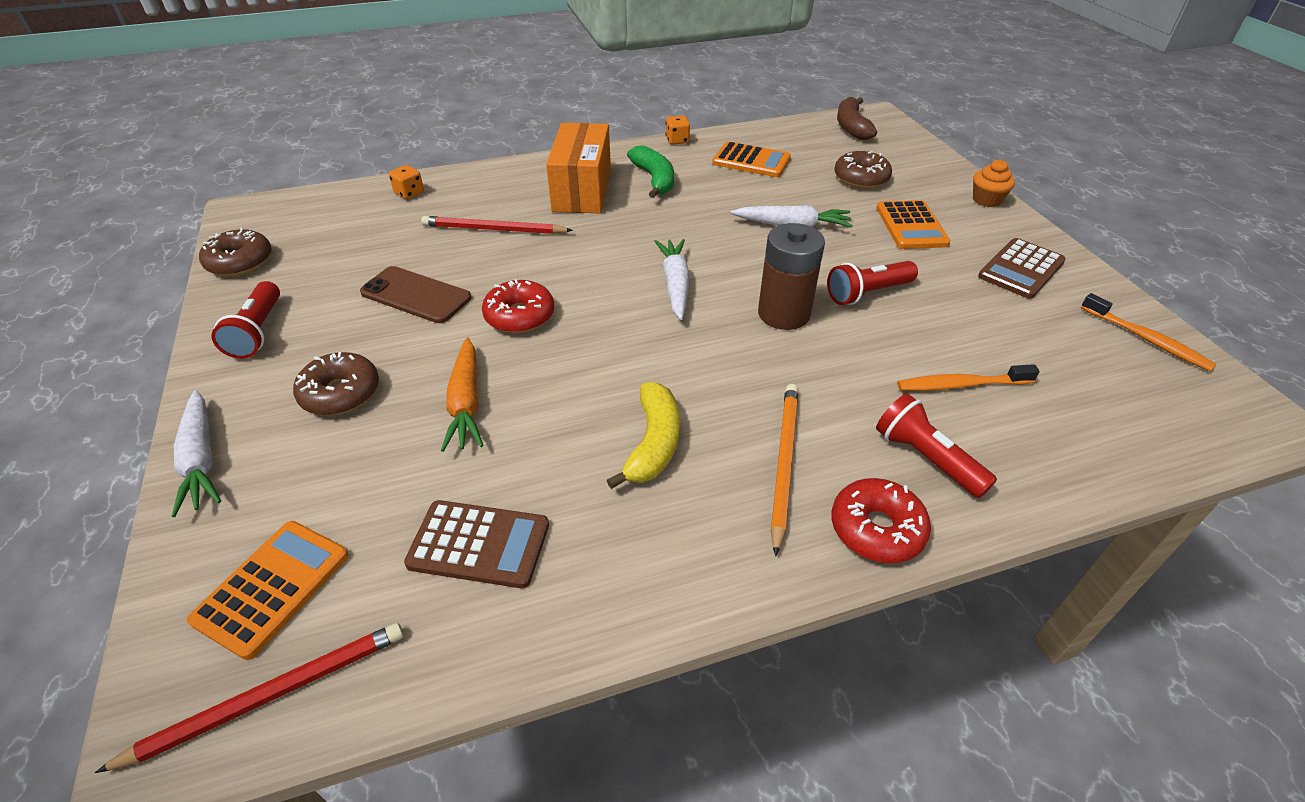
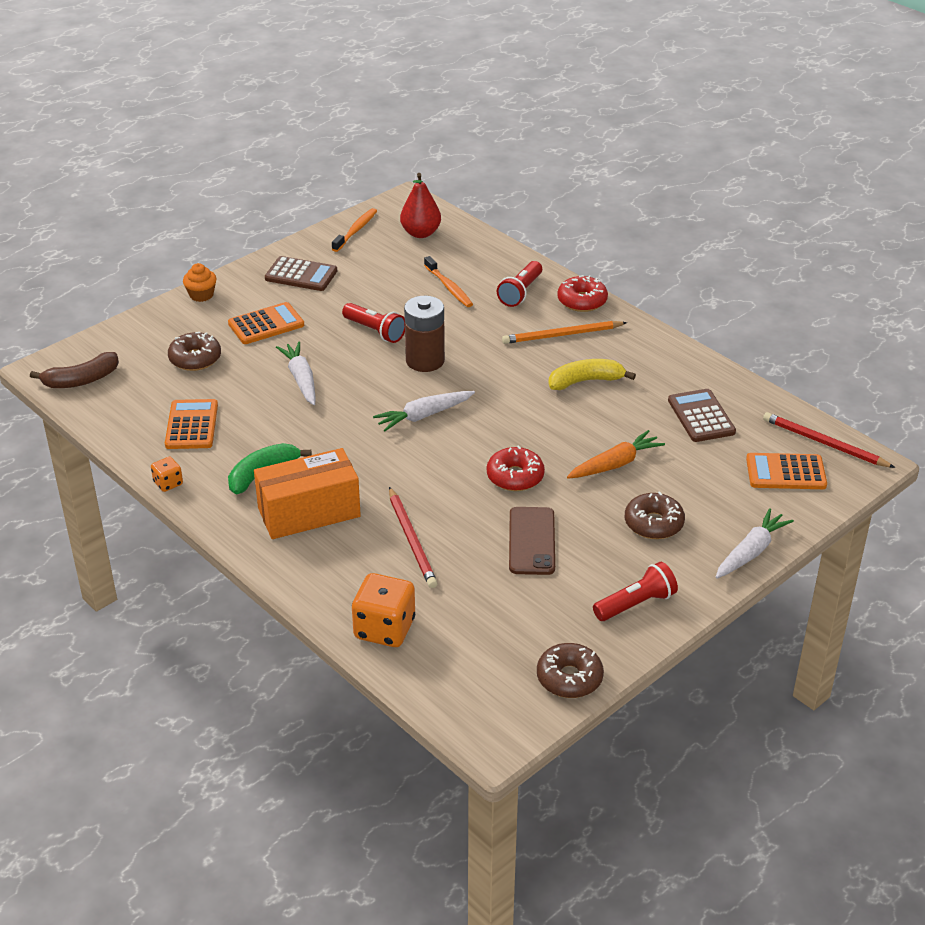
camera: 115 degrees left, 5 degrees down
(409, 193) = (384, 629): orange dice -> orange dice, size x1.95
(1139, 402) = (421, 233): none -> red pear

